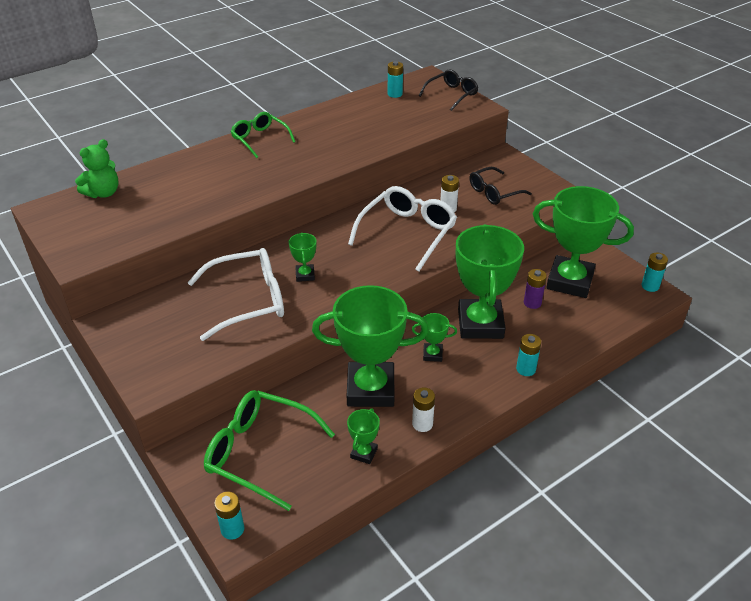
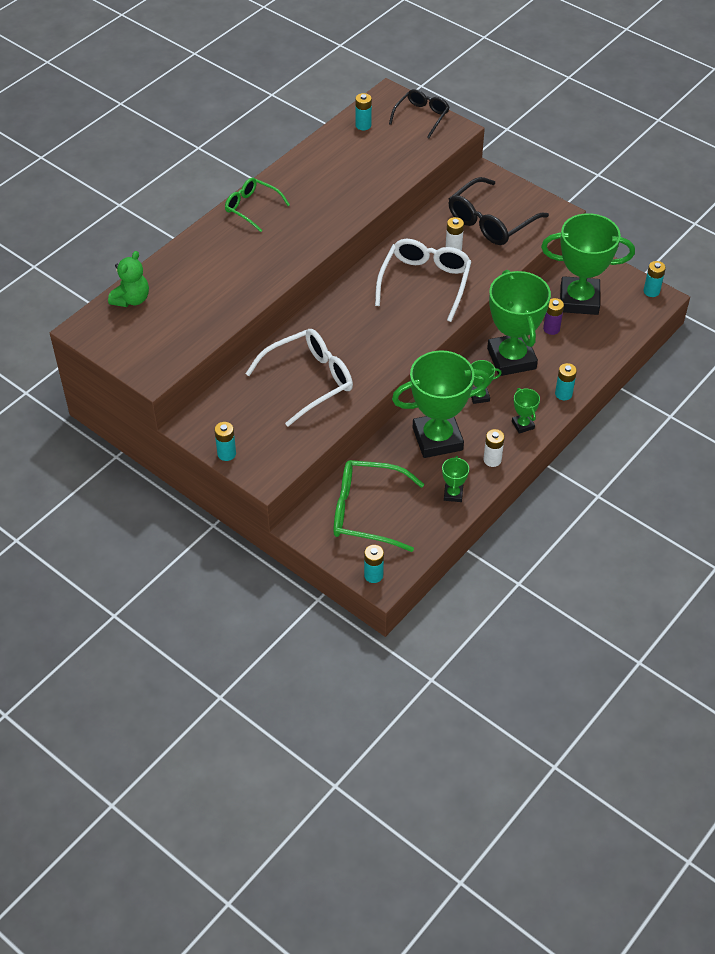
camera: 15 degrees left, 10 degrees up
(125, 356) = (226, 454): none -> turquoise battery
(305, 275) = (348, 345): green trophy -> green trophy (523, 425)
(494, 192) = (491, 221): black glasses -> black glasses, size x1.60

